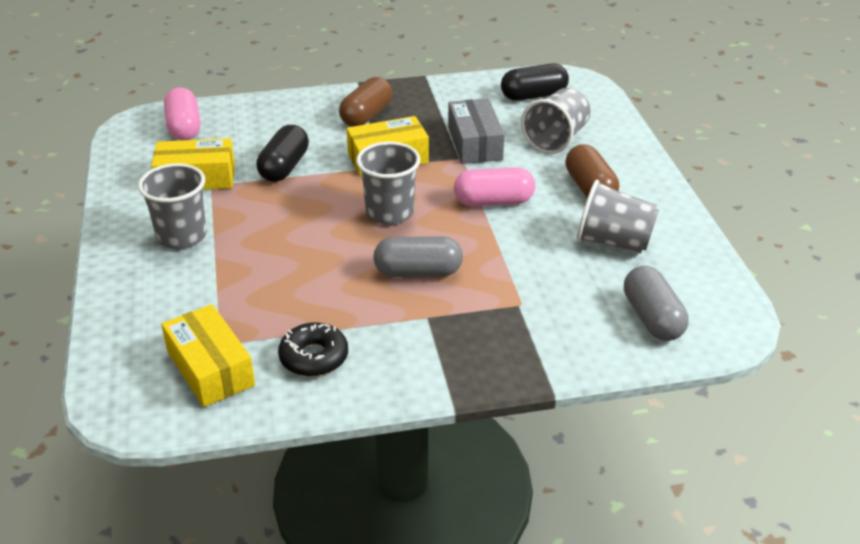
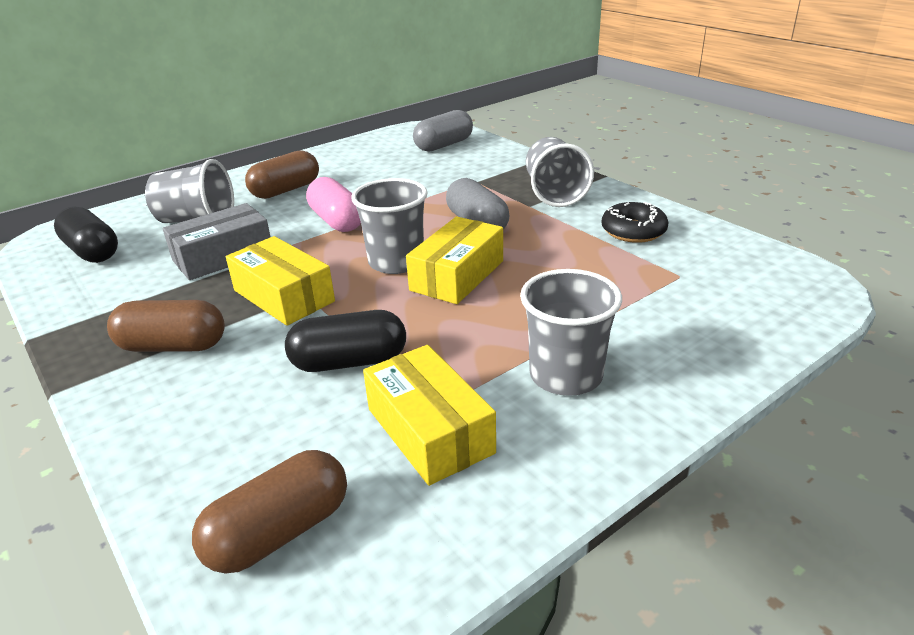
camera: 115 degrees left, 5 degrees down
(184, 128) = (279, 532): pink capsule -> brown capsule
(210, 368) = (712, 268): yellow box -> yellow box (457, 275)
(613, 242) = (363, 169): grey cup -> grey cup (554, 193)

